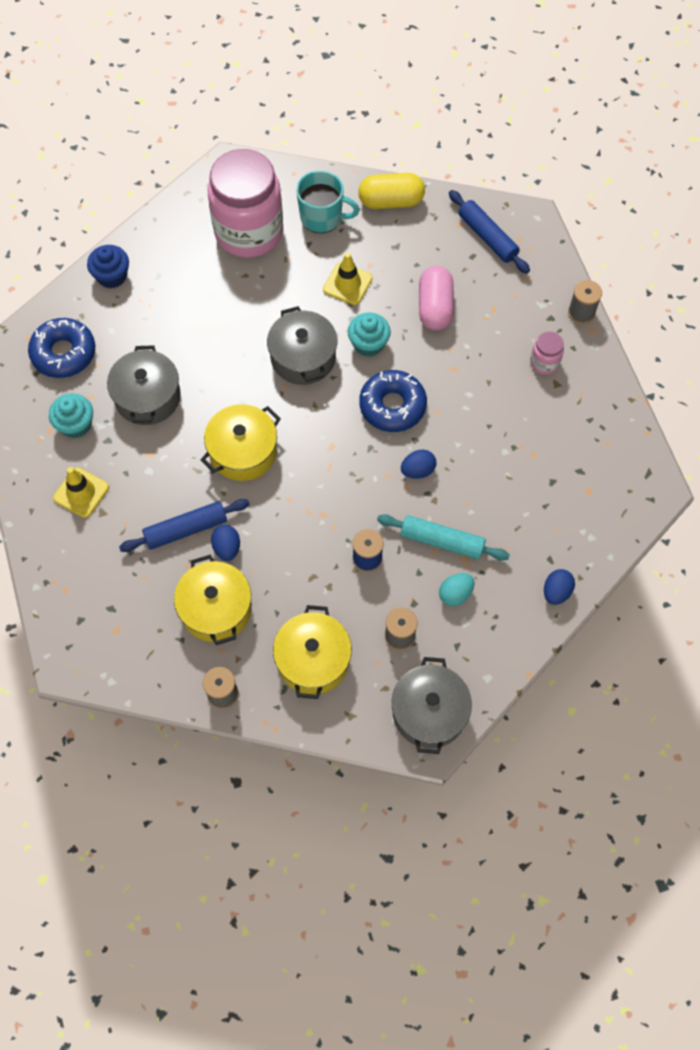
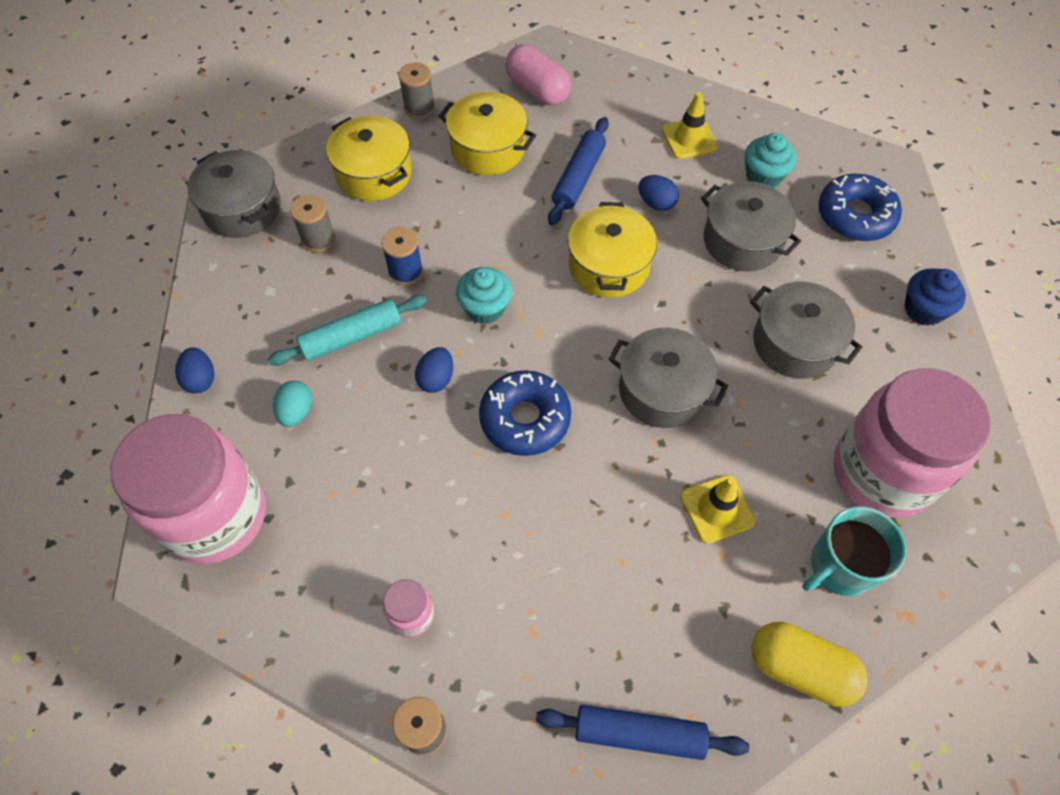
camera: 135 degrees right, 5 degrees down
(202, 319) = (795, 343): none -> grey pot
(227, 548) = (530, 190): blue egg -> blue egg (656, 203)
(368, 344) = (619, 461): turquoise cupcake -> turquoise cupcake (485, 308)
(391, 201) = (800, 669): yellow capsule -> yellow capsule turned 75 degrees clockwise
(435, 307) = (598, 570): pink capsule -> pink capsule (537, 90)
(455, 594) = (298, 305): turquoise egg -> turquoise egg (296, 412)
(607, 496) = (215, 515): none -> pink jar

